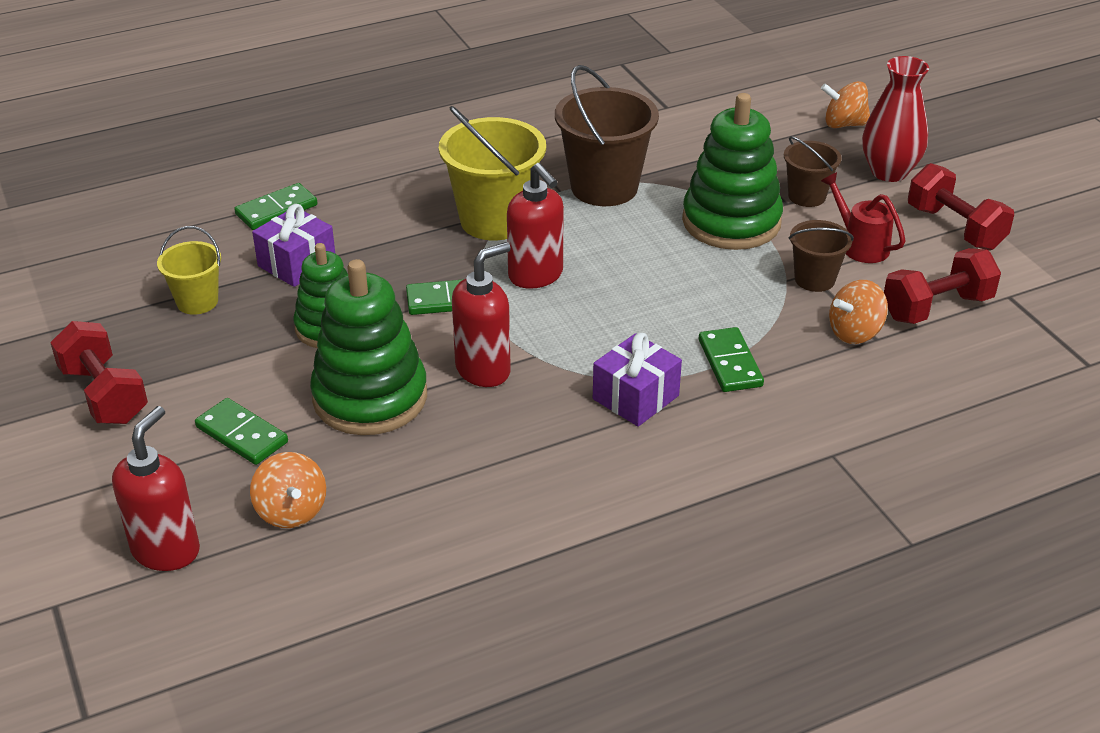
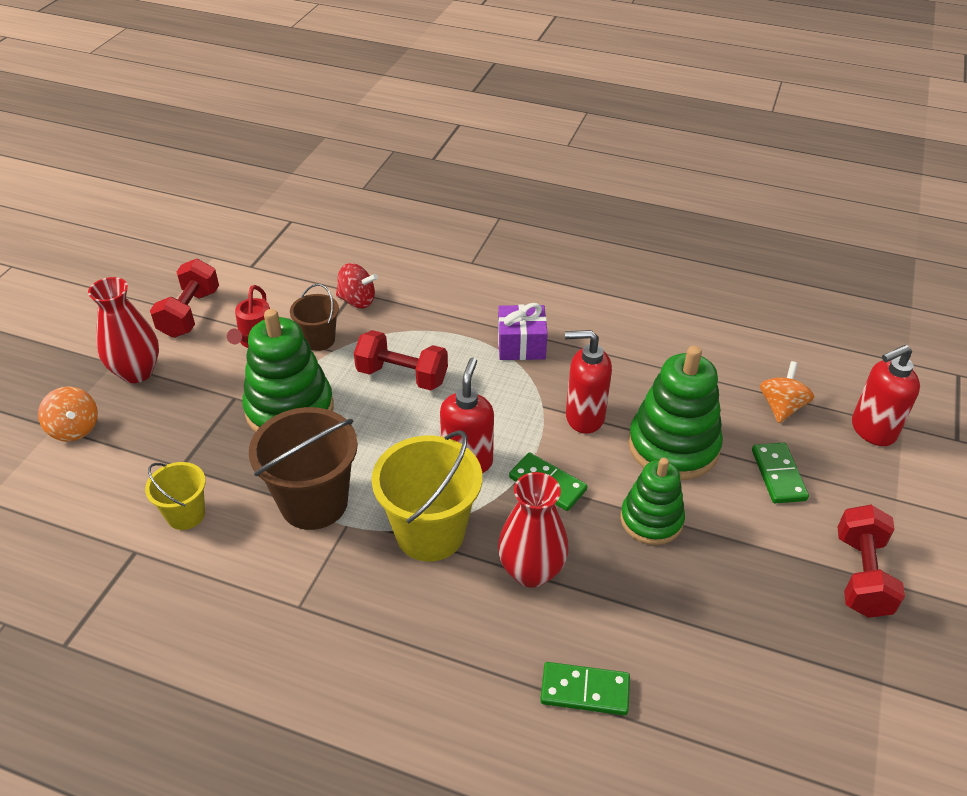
camera: 135 degrees left, 5 degrees up
(197, 301) = (734, 622): yellow bucket -> yellow bucket (186, 514)
(297, 263) = (622, 604): purple gift -> none
(389, 243) = (531, 571): none -> red vase
(729, 363) = (445, 329): green domino -> none
(807, 196) = (214, 393): brown bucket -> none
(855, 333) = (357, 301): orange spinning top -> red spinning top
(936, 307) = (294, 284): red dumbbell -> red dumbbell (402, 376)

